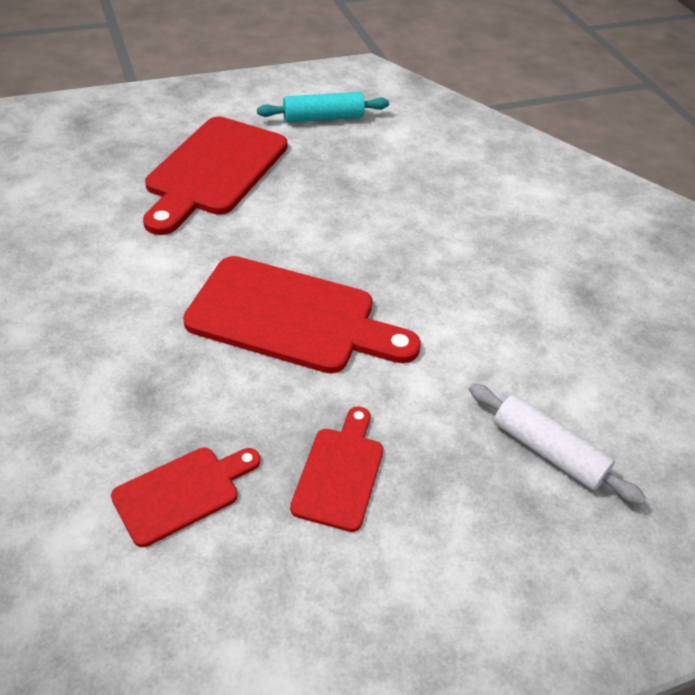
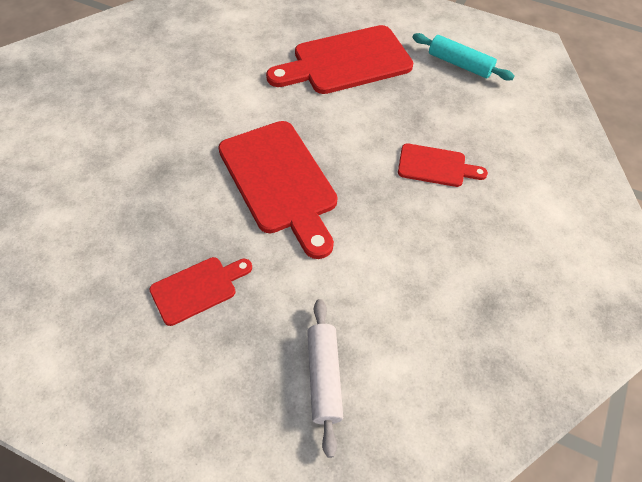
camera: 45 degrees right, 10 degrees up
(182, 492) = (118, 235): red cutting board -> red cutting board (436, 166)

